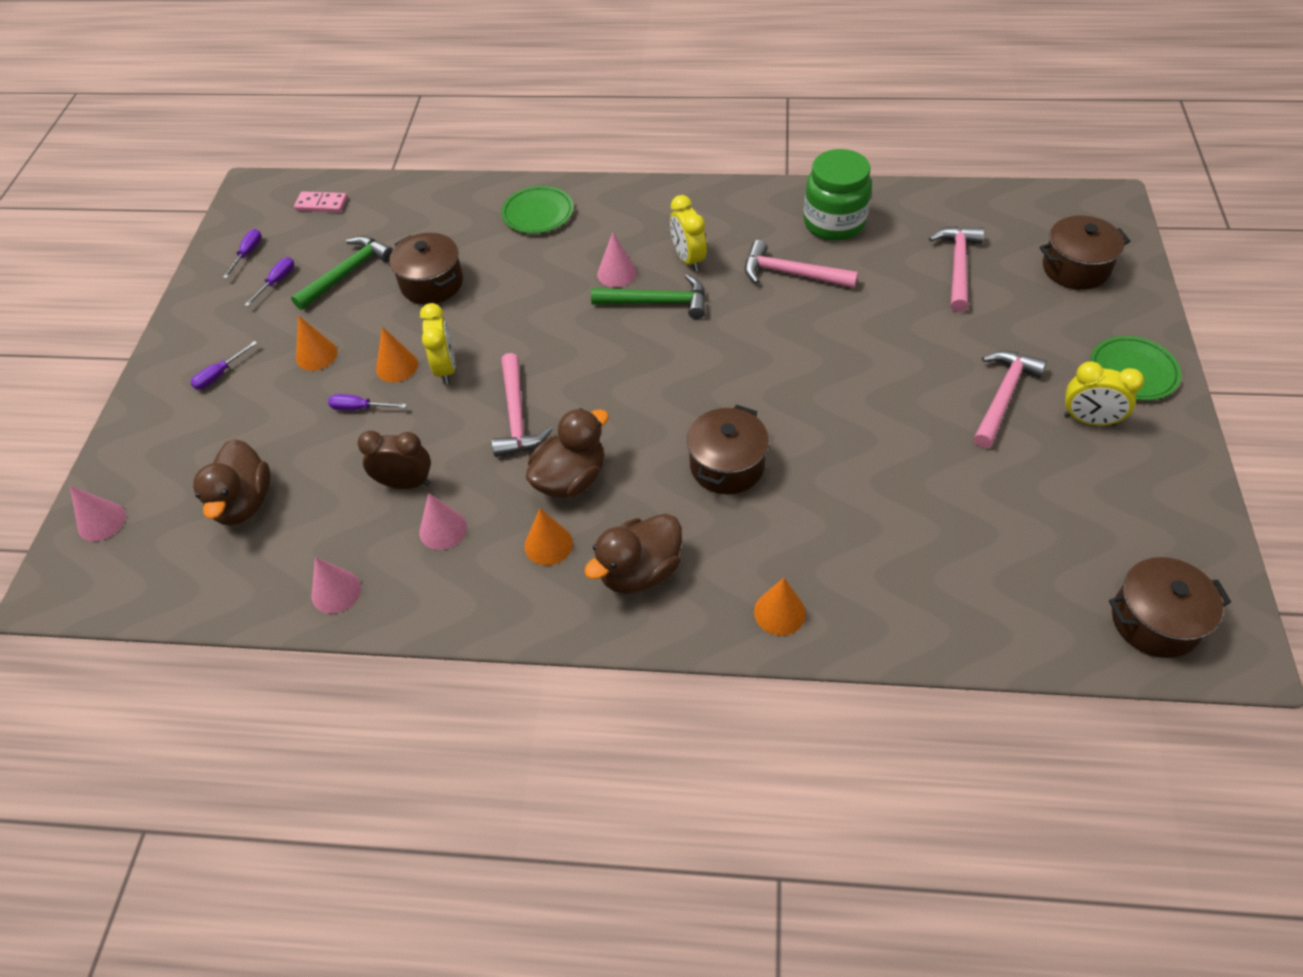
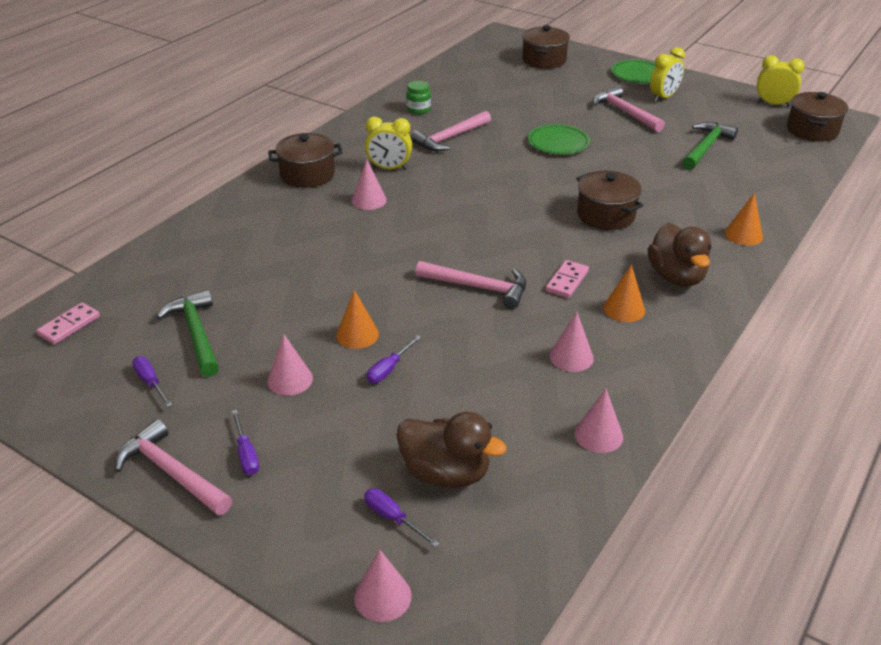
camera: 65 degrees left, 15 degrees down
(248, 254) = (78, 393): purple screwdriver -> purple screwdriver (392, 518)
(316, 355) = (290, 379): orange cone -> pink cone
(406, 483) = (504, 364): brown clock -> none
(432, 283) = (272, 289): brown pot -> brown pot (307, 174)
(446, 368) = (388, 308): yellow clock -> yellow clock (773, 104)
(538, 213) = (253, 214): green plate -> green plate (558, 143)
(570, 479) = (567, 281): brown duck -> pink domino
(657, 302) = (420, 193): green hammer -> green hammer (705, 147)
(834, 223) = (418, 109): green jar -> green jar, size x0.50
(957, 266) = (505, 88): pink hammer -> pink hammer (171, 473)

